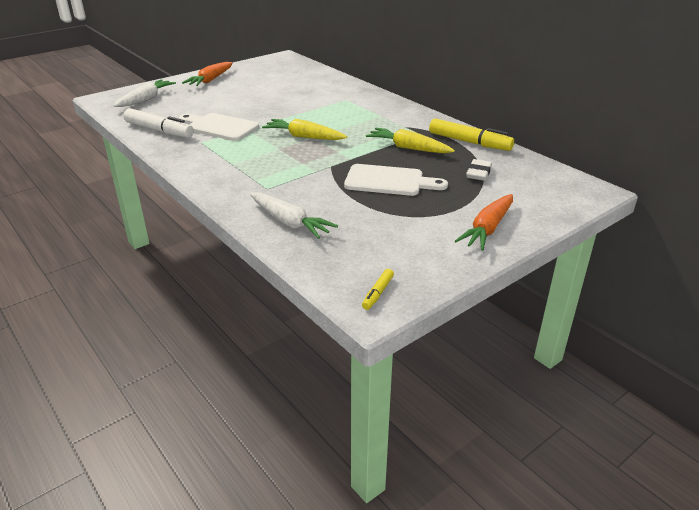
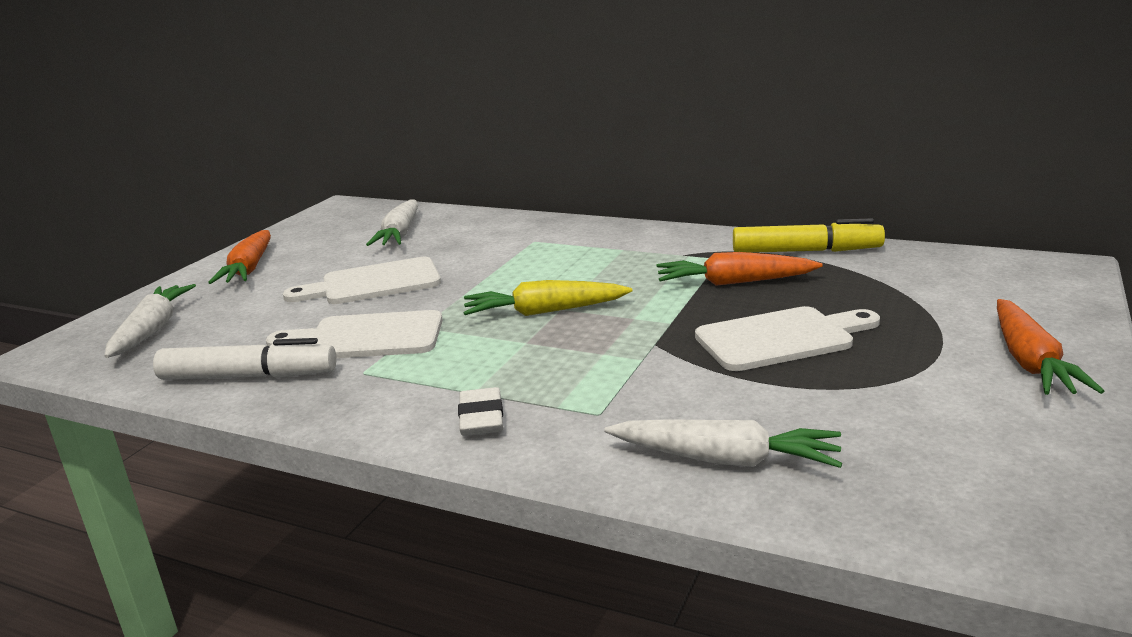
camera: 25 degrees left, 10 degrees down
(251, 102) = (373, 283): none -> white cutting board
(291, 79) = (400, 234): none -> white carrot
(378, 293) = (1056, 529): yellow marker -> none
(408, 148) = (734, 282): yellow carrot -> orange carrot
(478, 173) = (886, 288): white eraser -> white eraser (481, 418)

